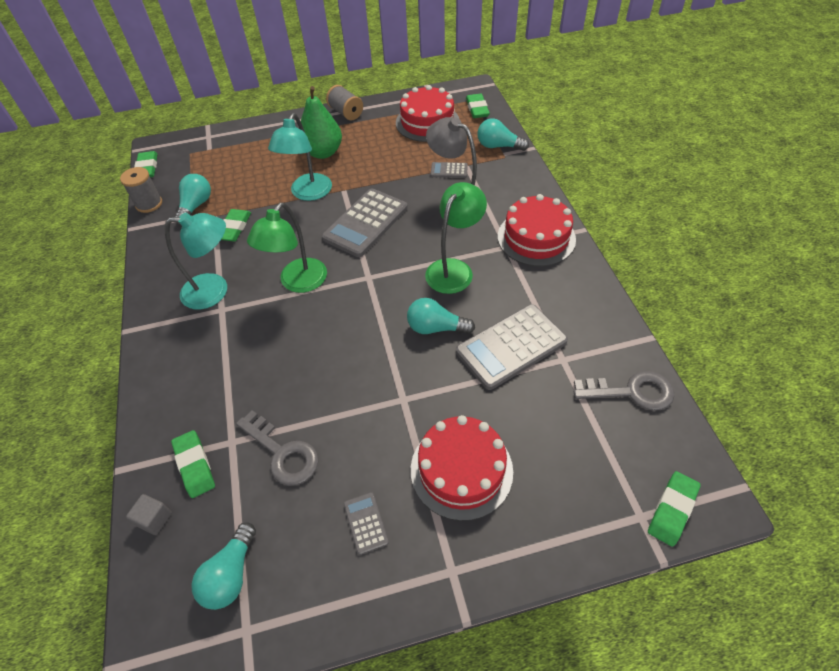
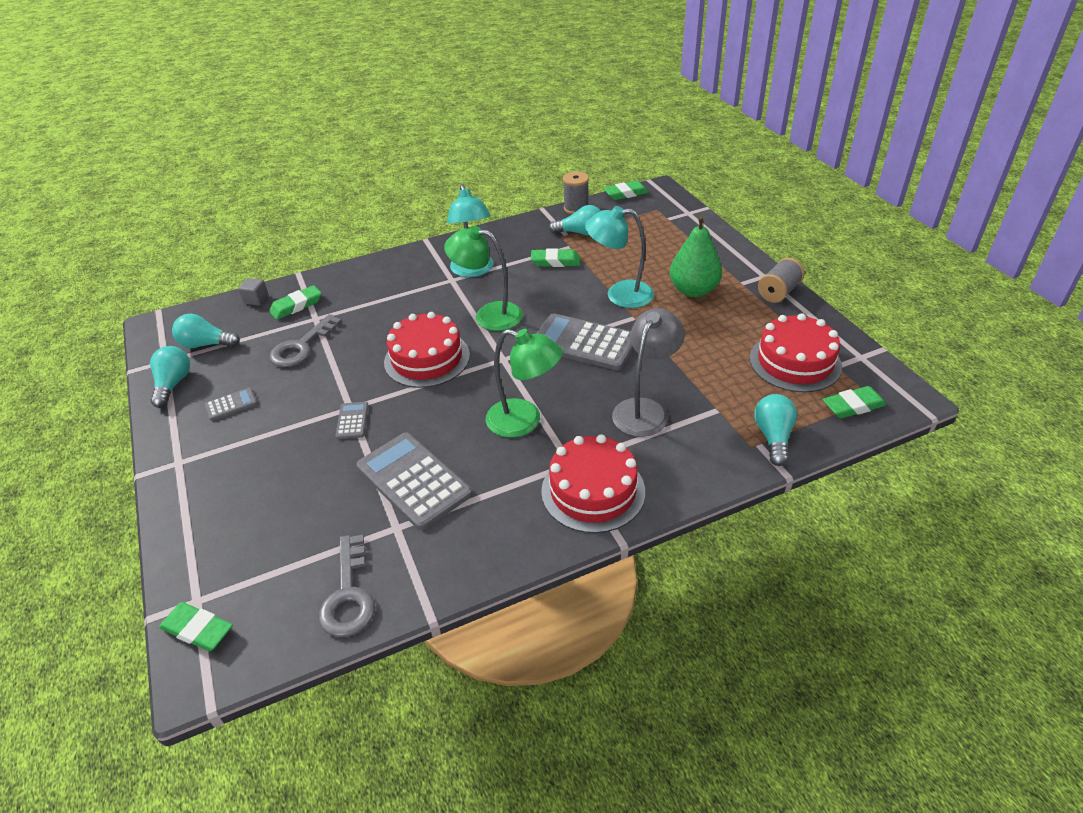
camera: 80 degrees right, 10 degrees down
(436, 328) = (437, 418): turquoise light bulb -> turquoise light bulb (173, 384)
(449, 170) = (700, 395): grey calculator -> grey calculator (352, 421)
(461, 470) = (270, 457): red cake -> red cake (427, 358)

